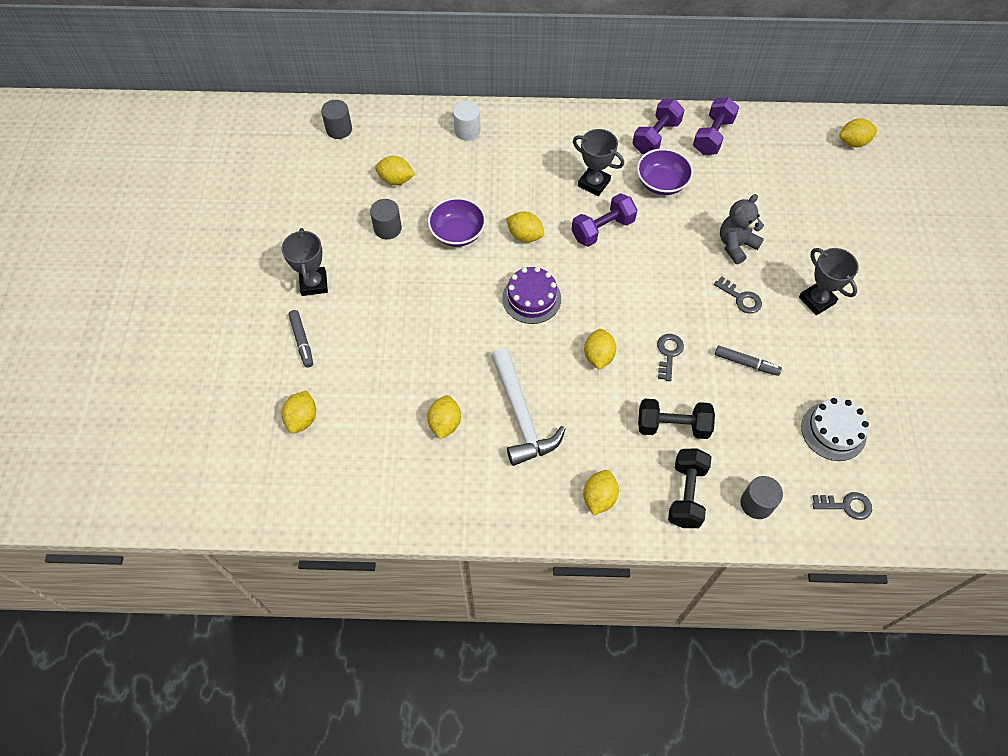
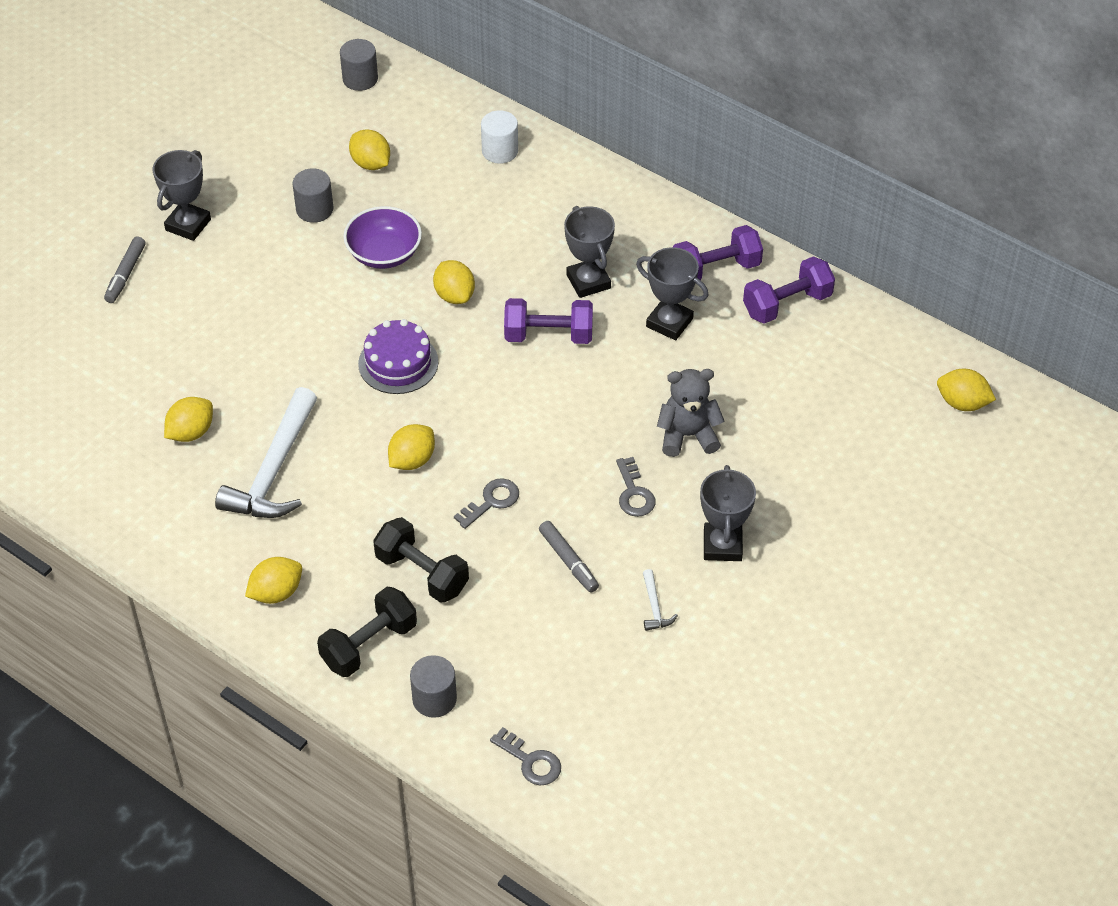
camera: 35 degrees right, 10 degrees down
(302, 419) = (59, 348): yellow lemon -> none
(661, 183) = (669, 323): purple bowl -> grey trophy
(818, 361) = (654, 607): none -> white hammer
(833, 431) = (595, 684): white cake -> none

